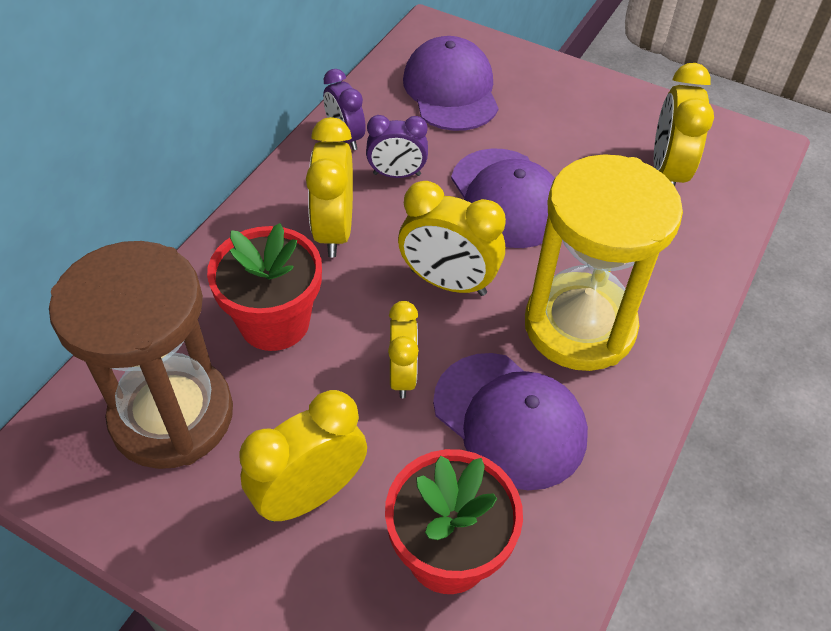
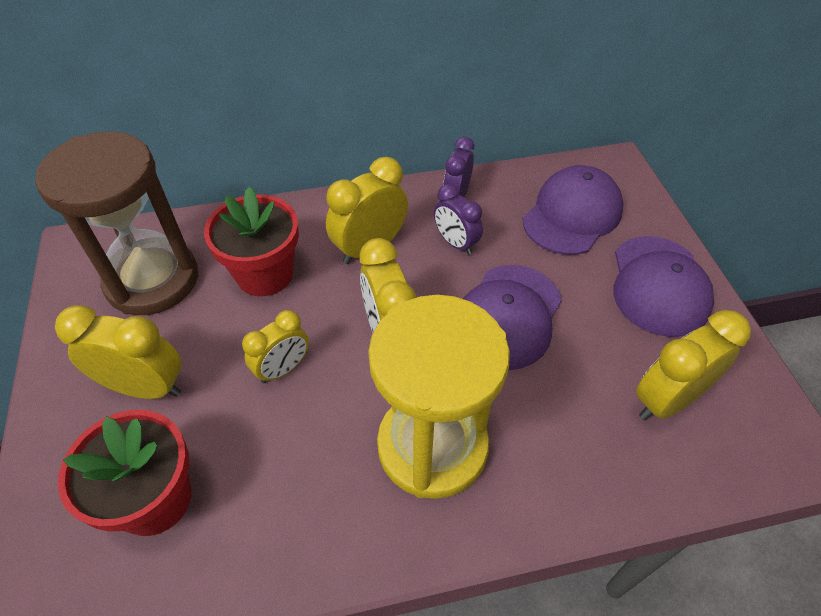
camera: 50 degrees right, 0 degrees up
(510, 420) = (300, 460): purple cap -> purple cap (659, 285)

